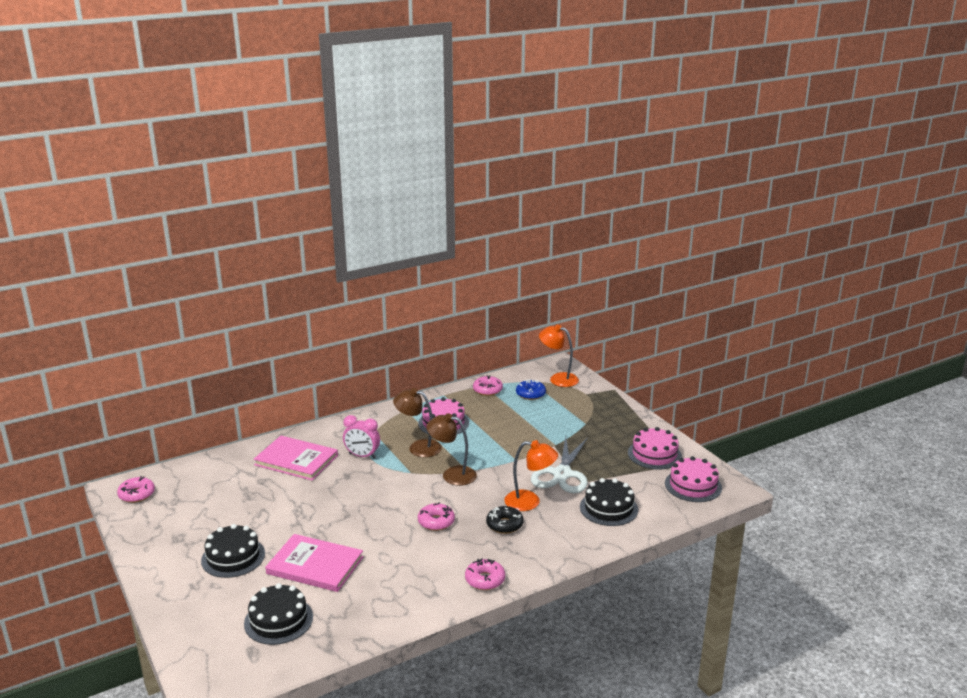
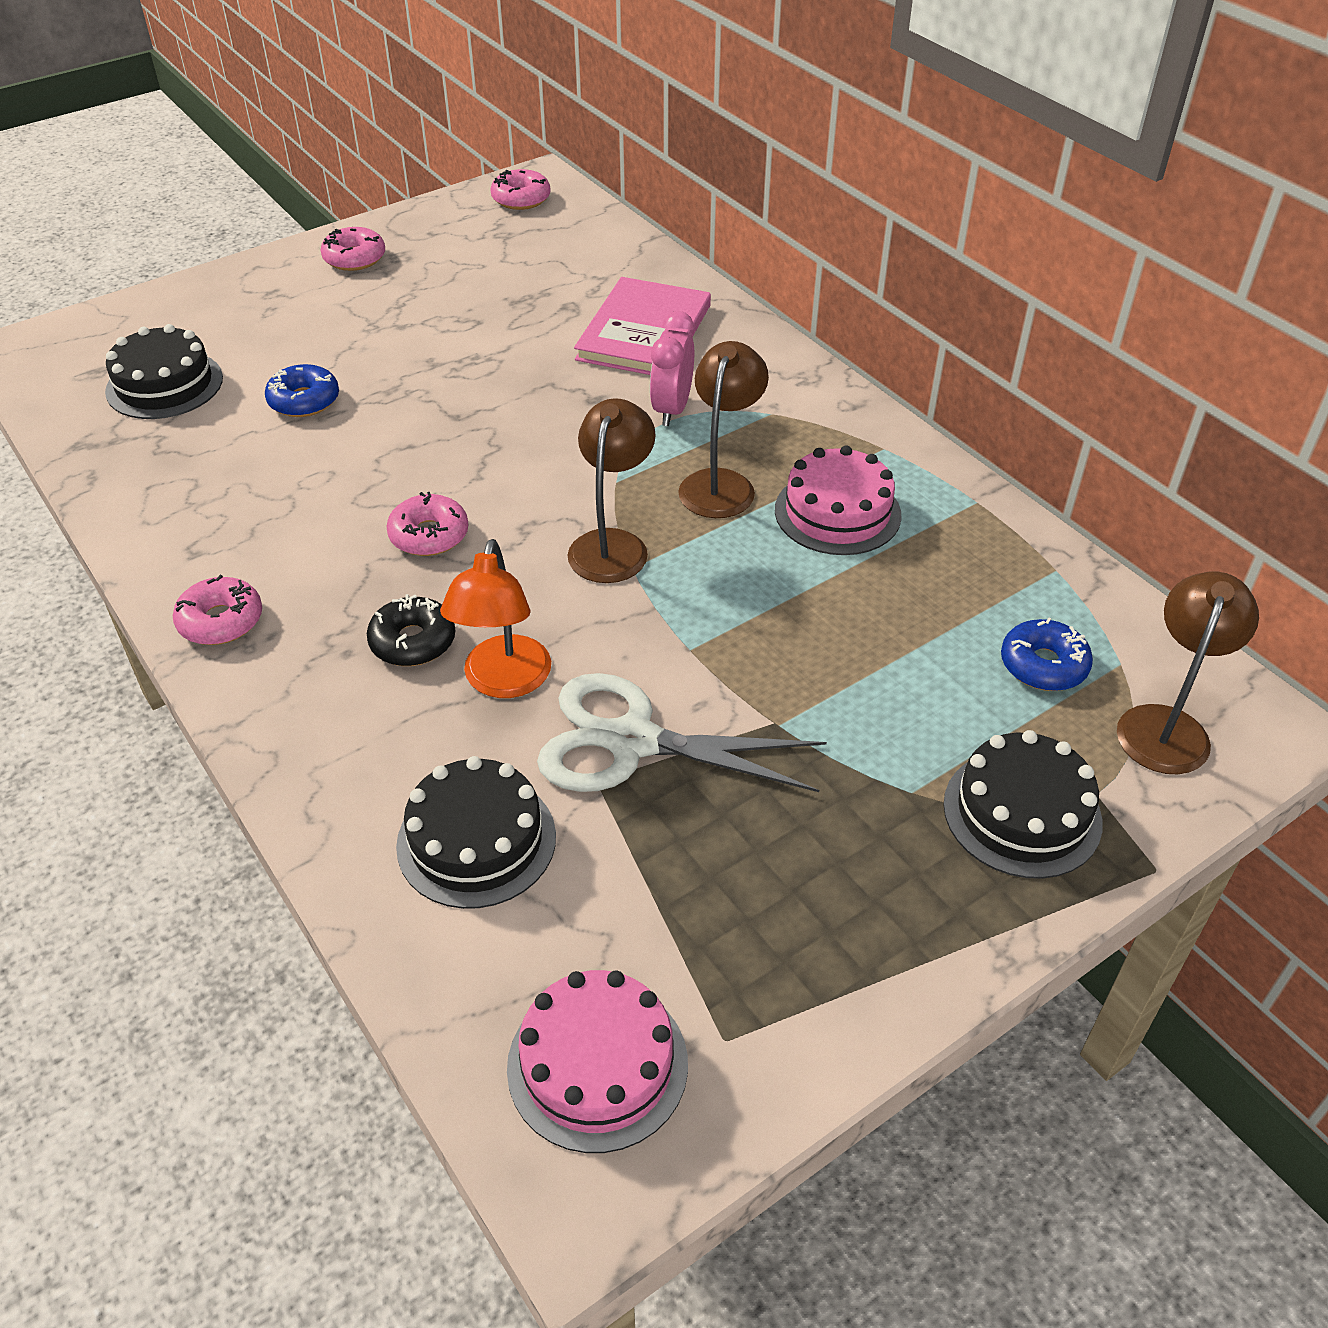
camera: 85 degrees right, 20 degrees up
(233, 557) = (340, 315): black cake -> black cake (1022, 813)
(315, 565) = (304, 401): pink book -> blue donut
(487, 390) = (1032, 578): pink donut -> pink donut (354, 258)
(558, 378) = (1167, 725): orange lamp -> brown lamp
(654, 454) = (766, 966): pink cake -> none

